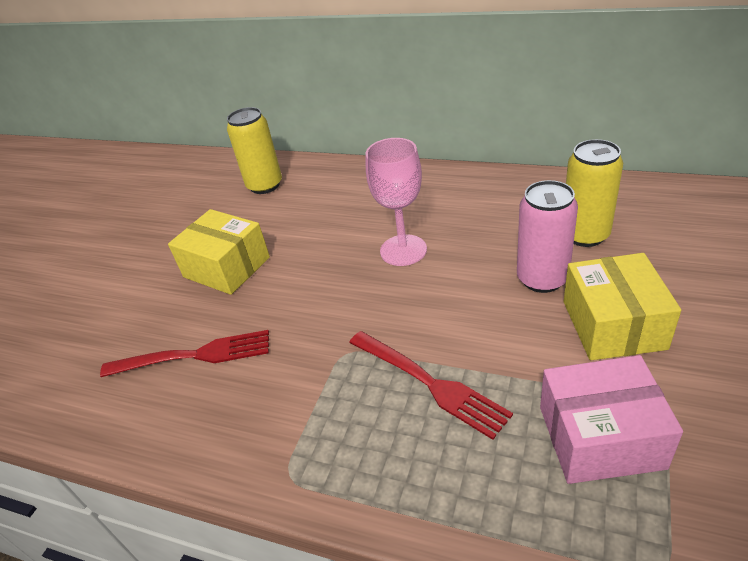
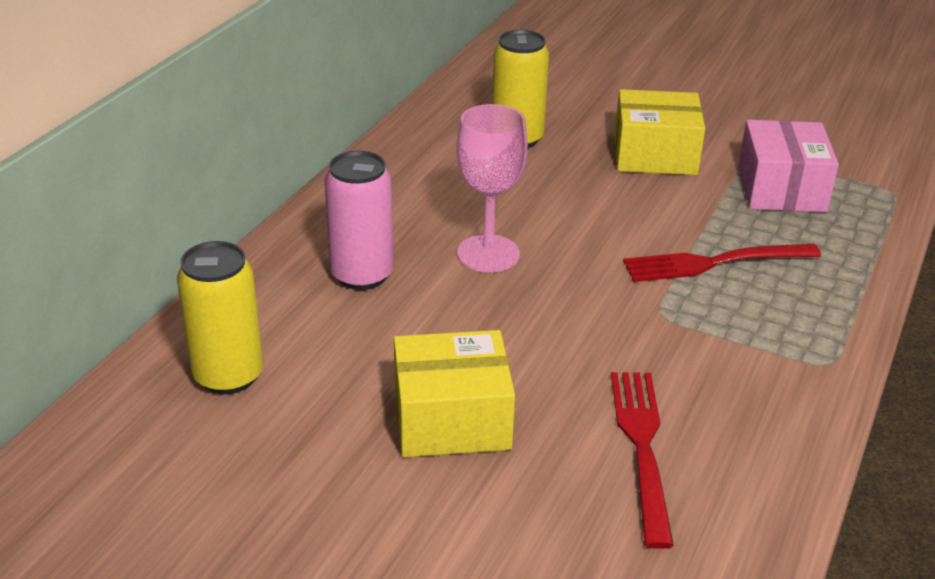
camera: 90 degrees left, 5 degrees down
(227, 267) = (451, 419): yellow box -> yellow box turned 45 degrees clockwise
(429, 383) = (714, 263): red fork -> red fork turned 150 degrees counterclockwise
(542, 279) = (578, 175): pink can -> pink can (362, 275)

